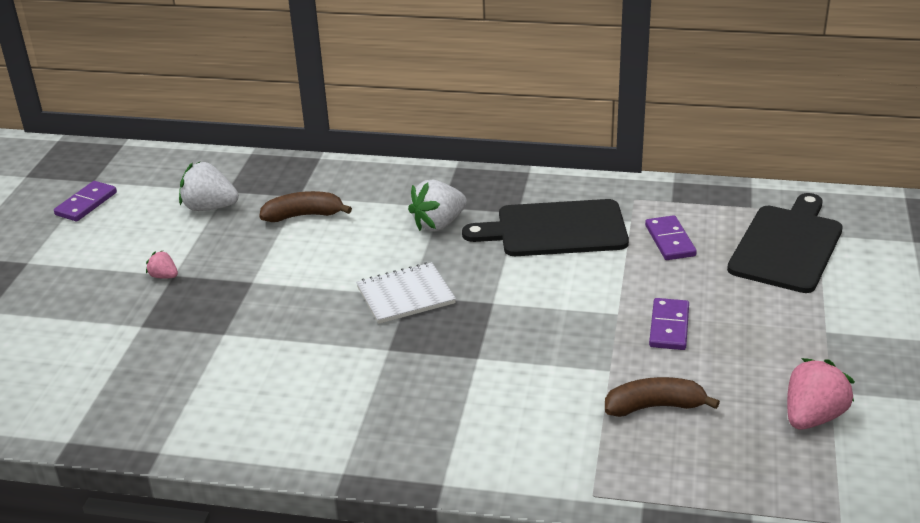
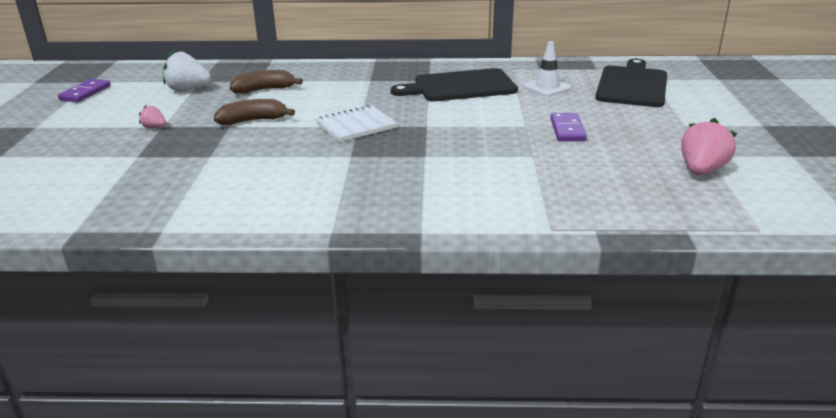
camera: 10 degrees left, 5 degrees down
(438, 224) = (371, 88): white strawberry -> none
(654, 406) = (577, 173): brown banana -> brown banana (253, 120)
(670, 241) = (547, 87): purple domino -> white traffic cone

